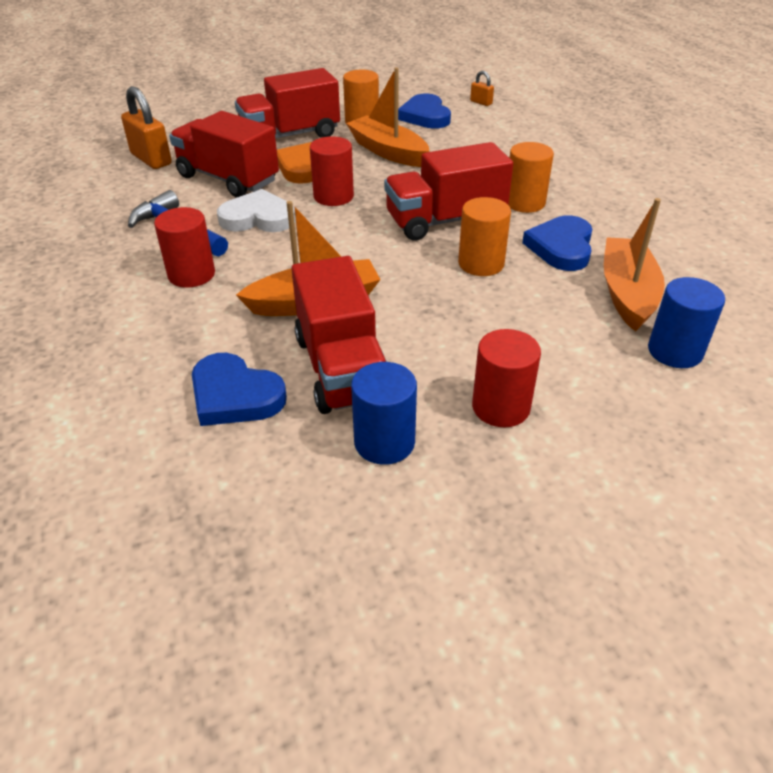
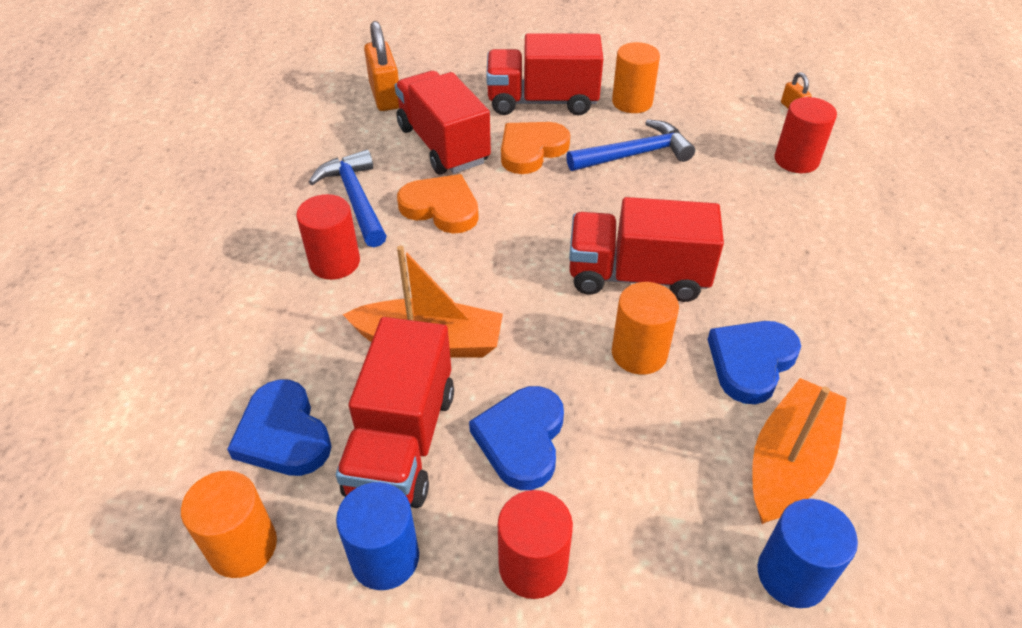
camera: 25 degrees right, 5 degrees up
(258, 218) = (441, 208): white heart -> orange heart
(333, 196) = (536, 202): red cylinder -> red cylinder (796, 160)
(388, 152) = (635, 154): orange boat -> blue hammer
(425, 116) = (711, 112): blue heart -> blue heart (521, 439)
(524, 203) = (749, 279): orange cylinder -> orange cylinder (243, 546)

